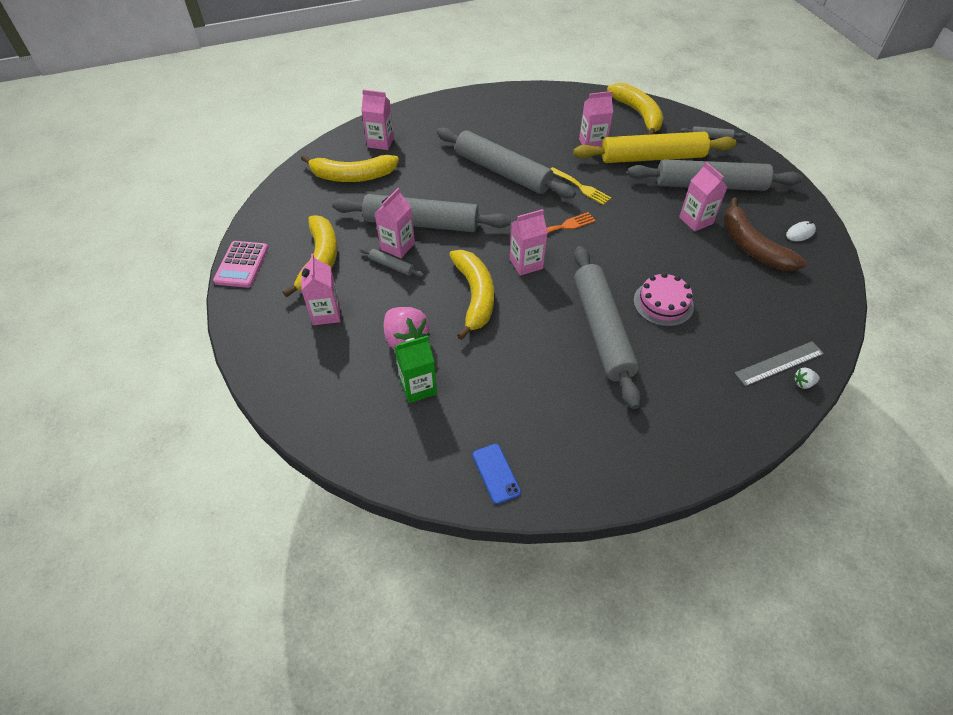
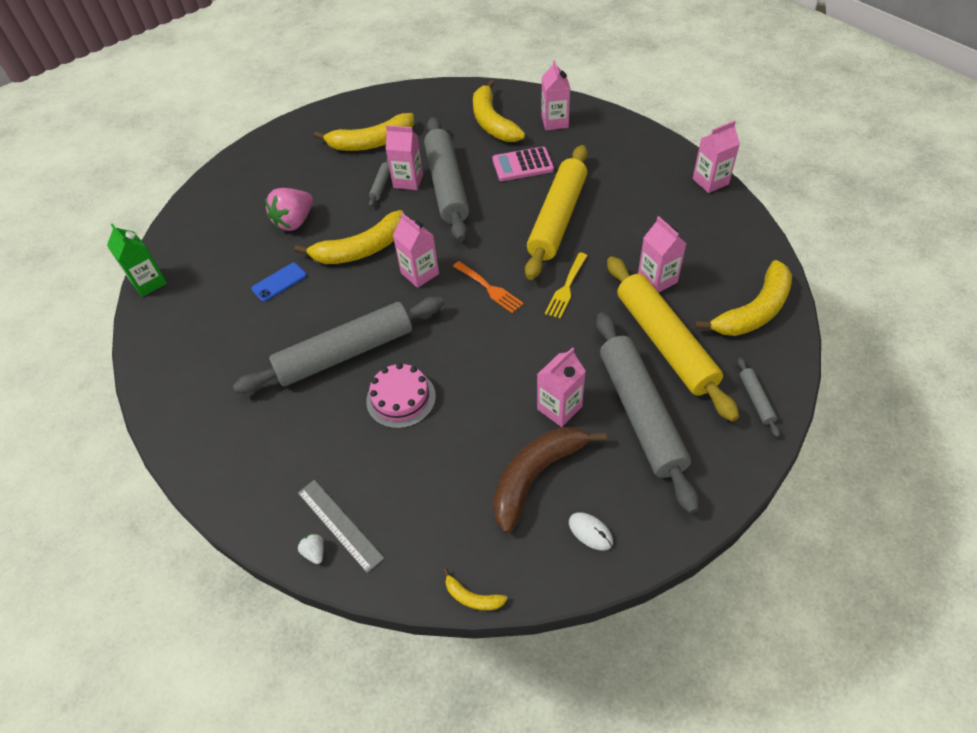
camera: 75 degrees right, 0 degrees up
(242, 265) = (350, 105): pink calculator -> pink calculator (522, 165)
(326, 313) = (311, 167): pink carton -> pink carton (710, 181)
(418, 387) = (245, 245): green carton -> green carton (149, 283)
(496, 473) = (164, 317): blue phone -> blue phone (279, 282)
(502, 172) = (557, 218): grey rolling pin -> yellow rolling pin
(845, 300) = (472, 597): none -> yellow banana

